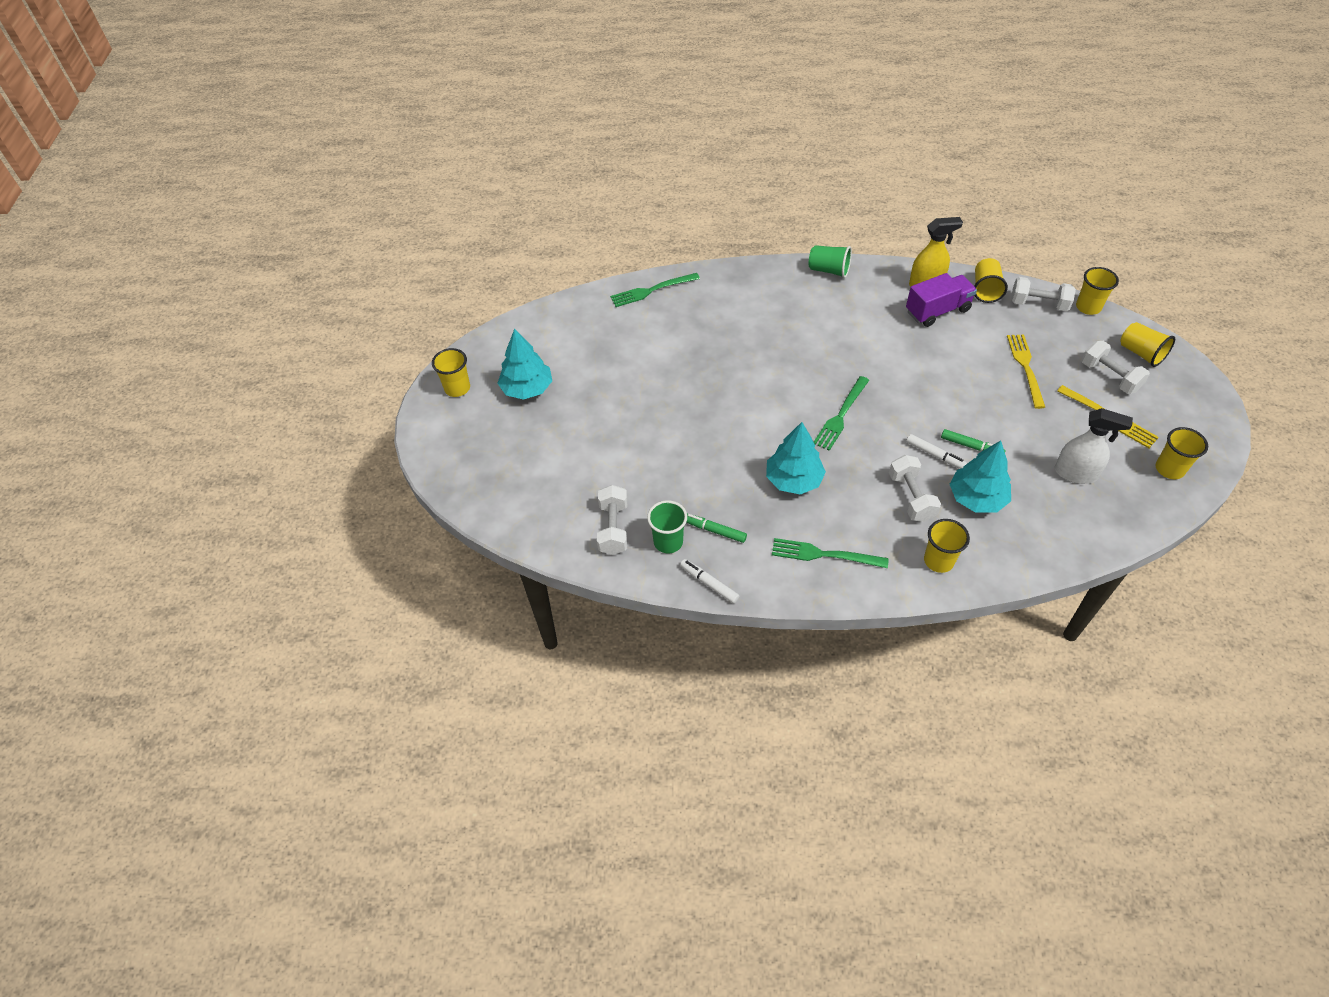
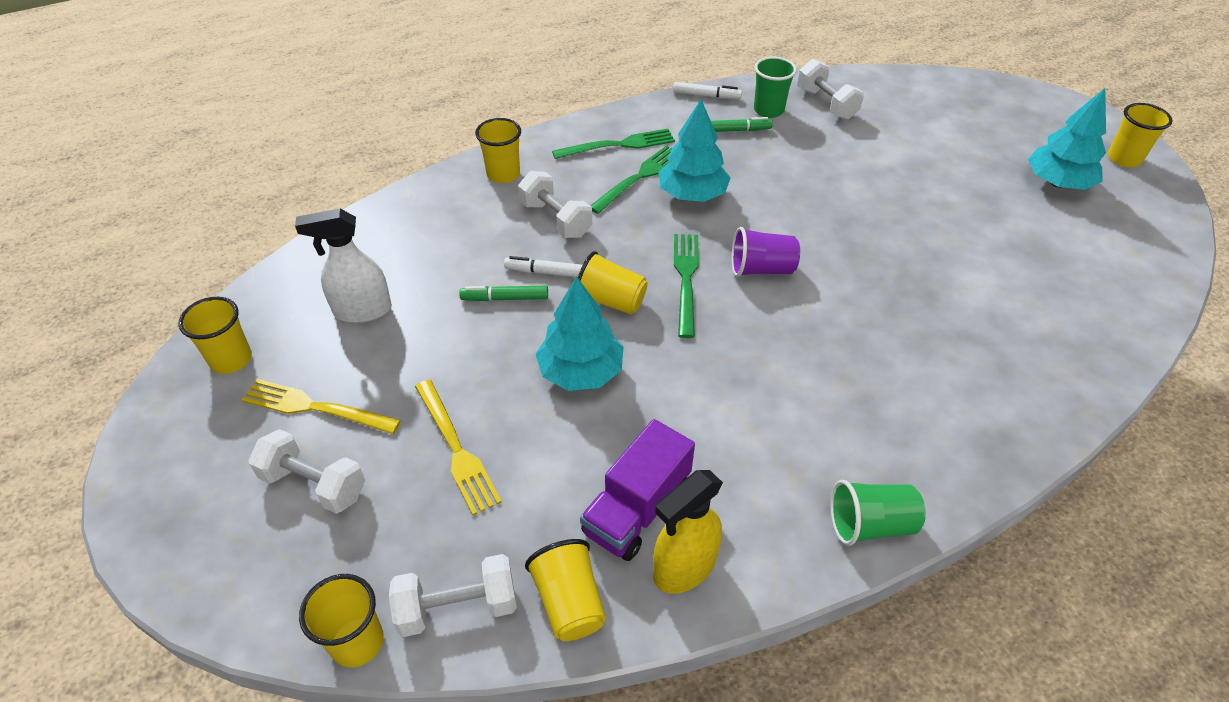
camera: 150 degrees right, 5 degrees down
(651, 291) = (1088, 363): green fork -> green fork (640, 177)
(786, 404) = (761, 269): none -> purple cup
(976, 498) = (480, 242): turquoise tree -> turquoise tree (581, 371)
(1141, 353) = (254, 560): yellow cup -> yellow cup (610, 301)

